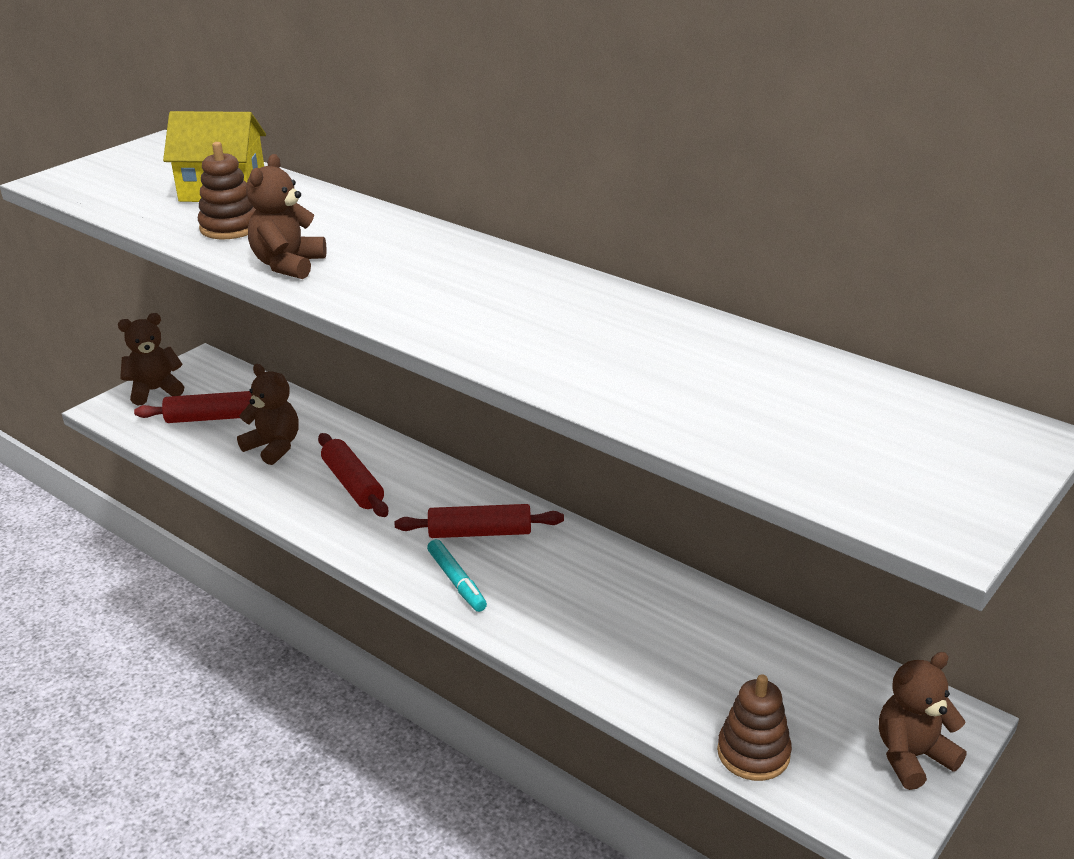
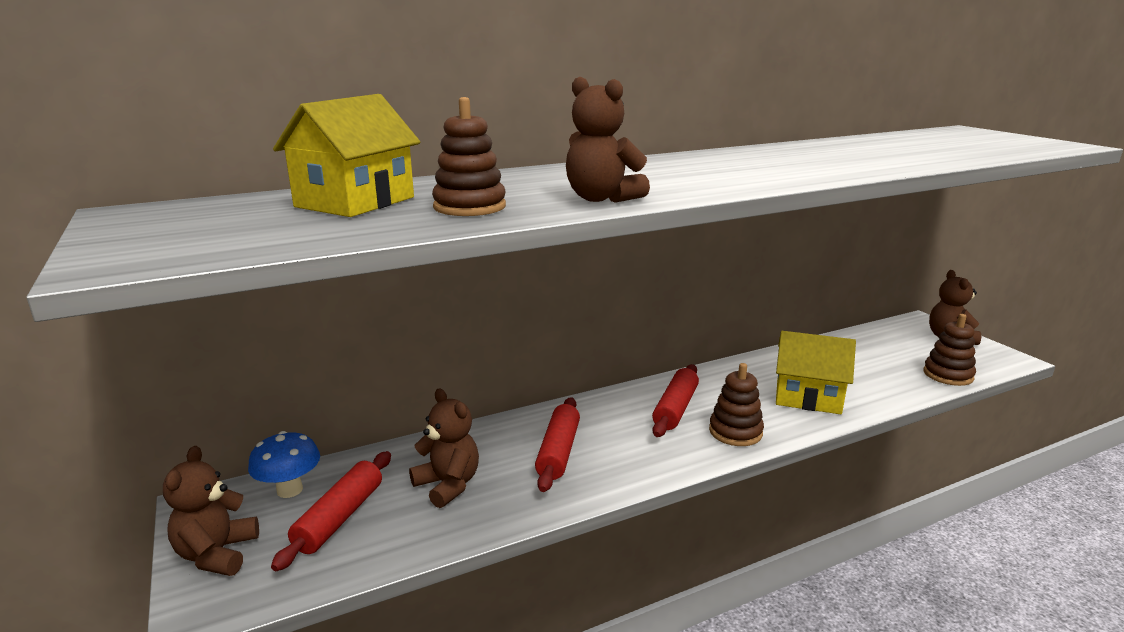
camera: 65 degrees left, 10 degrees down
(234, 385) = (290, 490): none -> blue mushroom
(274, 447) = (448, 485): brown teddy bear -> brown teddy bear turned 75 degrees clockwise
(353, 484) = (558, 452): red rolling pin -> red rolling pin turned 75 degrees counterclockwise
(456, 581) = (735, 432): turquoise marker -> brown stacking toy
(579, 624) = (808, 397): none -> yellow house

